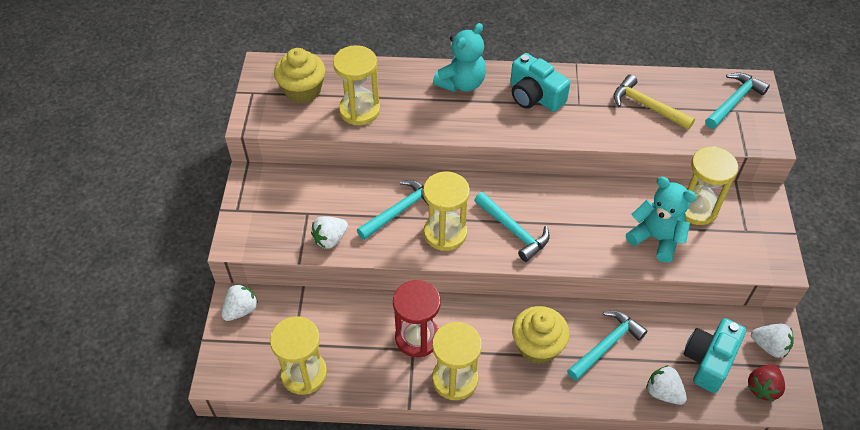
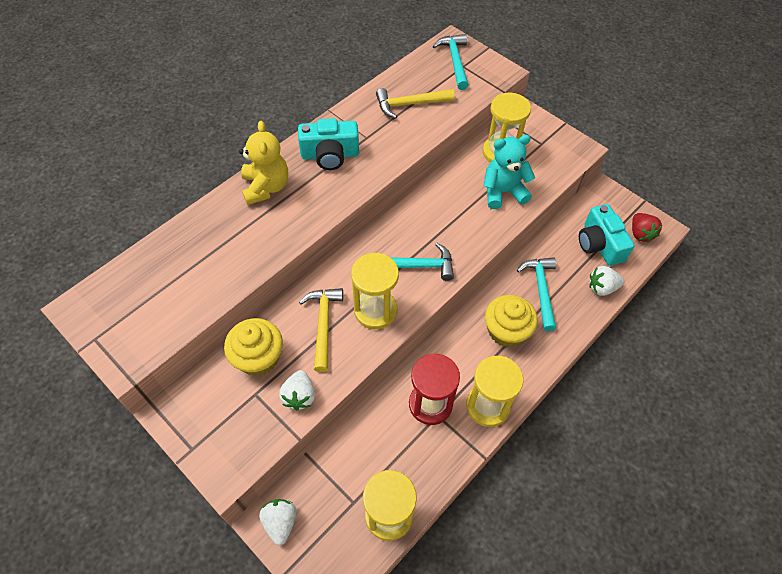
camera: 50 degrees left, 5 degrees up
(303, 90) = (141, 298): yellow cupcake -> yellow cupcake (258, 357)
(359, 110) = (212, 273): yellow hourglass -> none
(399, 211) = (323, 325): turquoise hammer -> yellow hammer
(461, 83) = (266, 187): turquoise teddy bear -> yellow teddy bear
(769, 346) = (615, 206): white strawberry -> none

